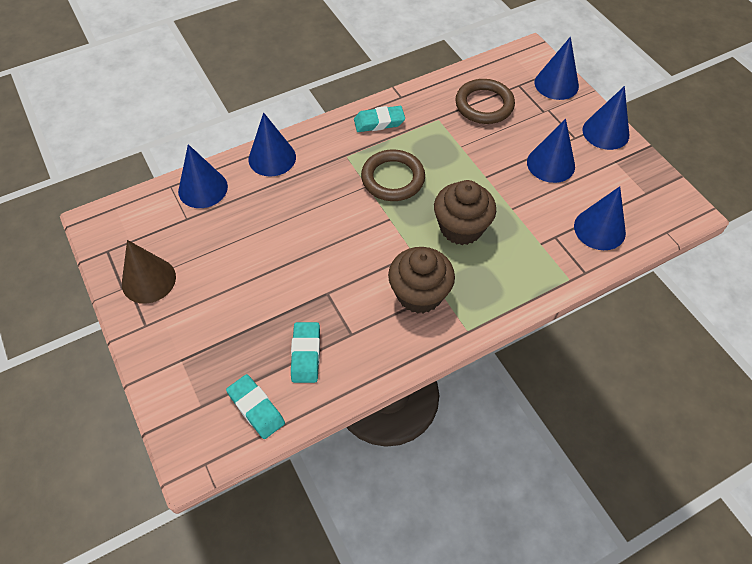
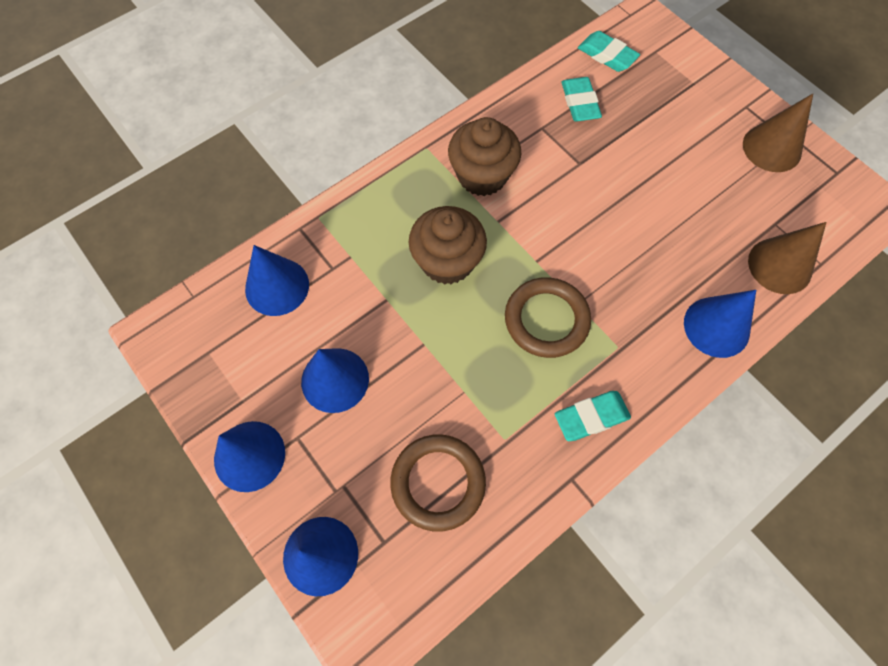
camera: 170 degrees right, 10 degrees up
(203, 188) = (780, 265): blue cone -> brown cone

